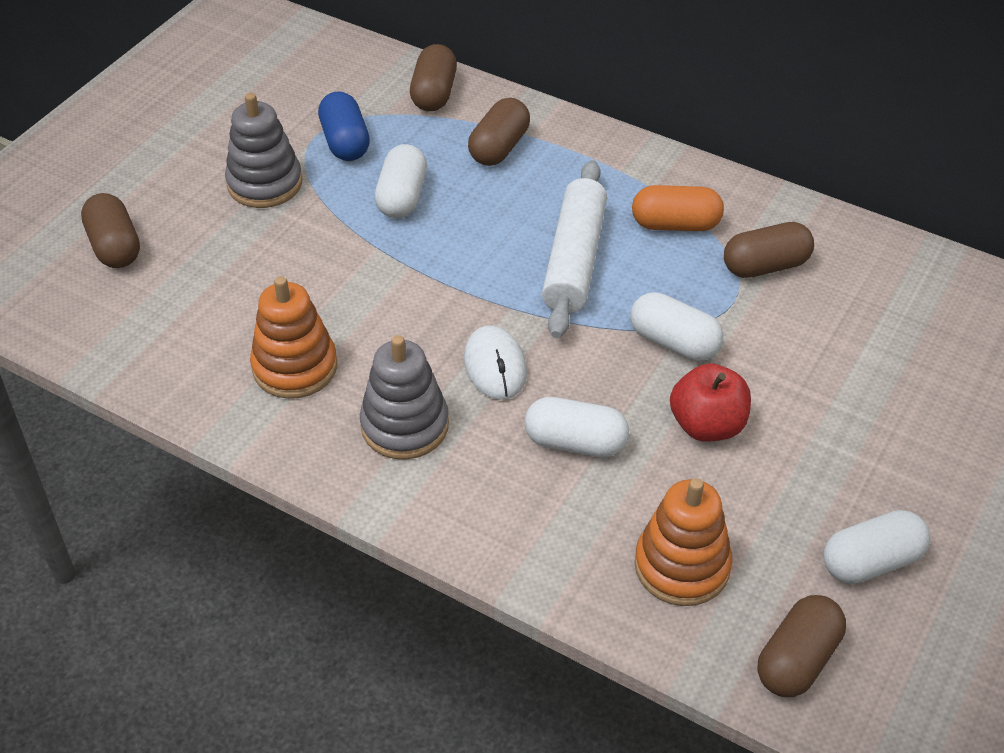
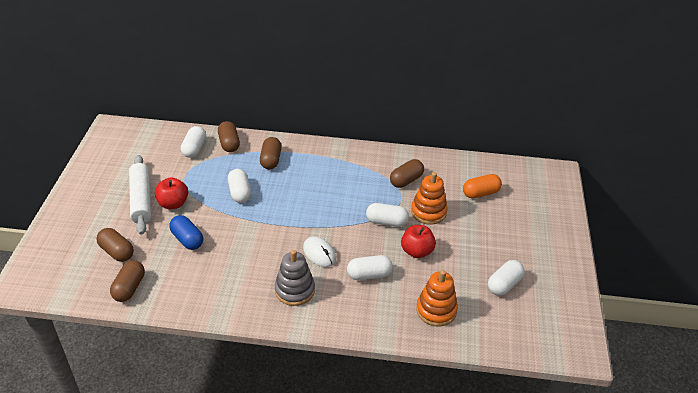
camera: 25 degrees left, 5 degrees down
(265, 183) = (173, 203): grey stacking toy -> red apple
(295, 367) = (232, 280): orange stacking toy -> orange stacking toy (428, 212)
(345, 142) = (200, 175): blue capsule -> blue capsule (187, 239)
(362, 87) = (194, 149): none -> white capsule
(574, 260) = (328, 199): white rolling pin -> white rolling pin (141, 199)
(675, 224) = (362, 173): orange capsule -> orange capsule (480, 193)
(797, 660) = (497, 331): brown capsule -> brown capsule (129, 288)

